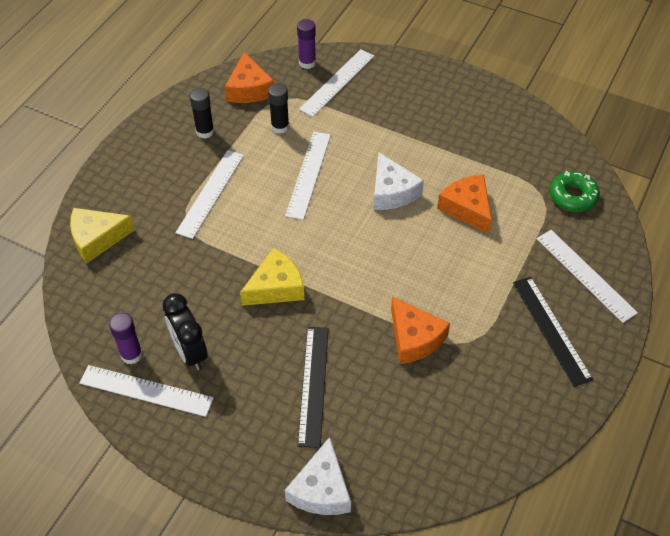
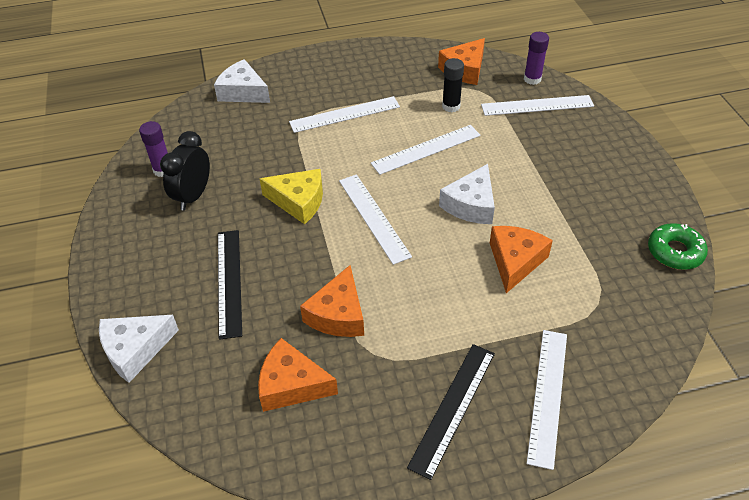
camera: 50 degrees right, 5 degrees down
(97, 238) = (243, 92): yellow cheese -> white cheese
(146, 391) = (139, 197): white ruler -> white ruler (373, 217)
(205, 131) = (396, 76): black glue stick -> none
(314, 385) = (229, 282): black ruler -> black ruler turned 60 degrees counterclockwise
(450, 407) = (291, 385): none -> orange cheese
(572, 196) = (628, 326): green donut -> green donut (675, 252)

